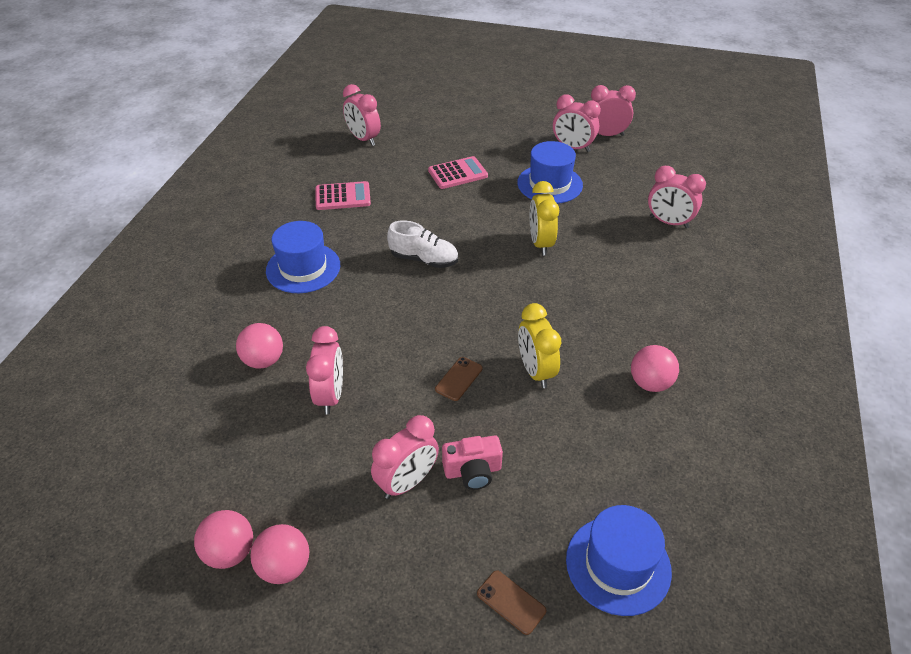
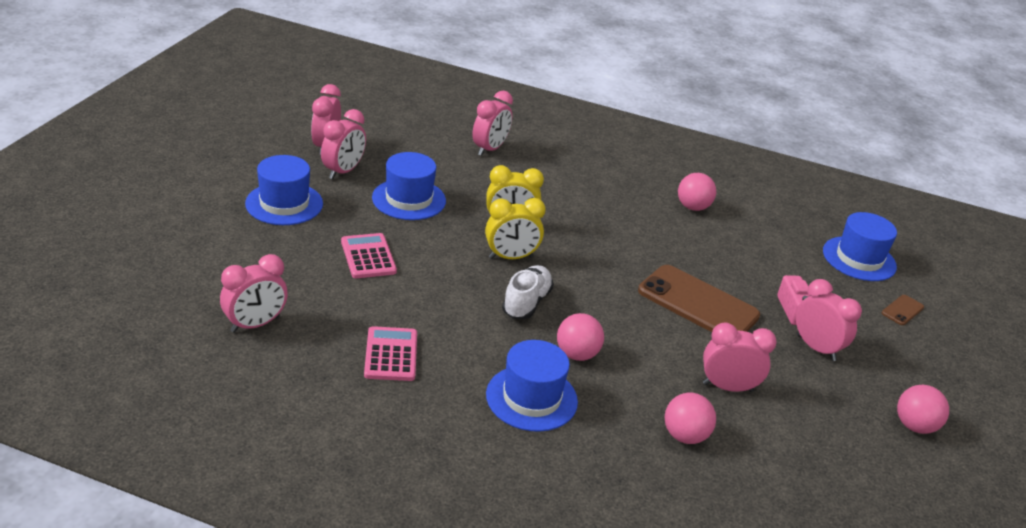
camera: 90 degrees left, 10 degrees down
(230, 552) = (912, 461): pink ball -> pink ball (577, 354)
(459, 379) = (698, 303): brown phone -> brown phone, size x2.32
(510, 129) = (284, 204): none -> blue hat
(535, 371) = (684, 260): yellow clock -> yellow clock (511, 257)

